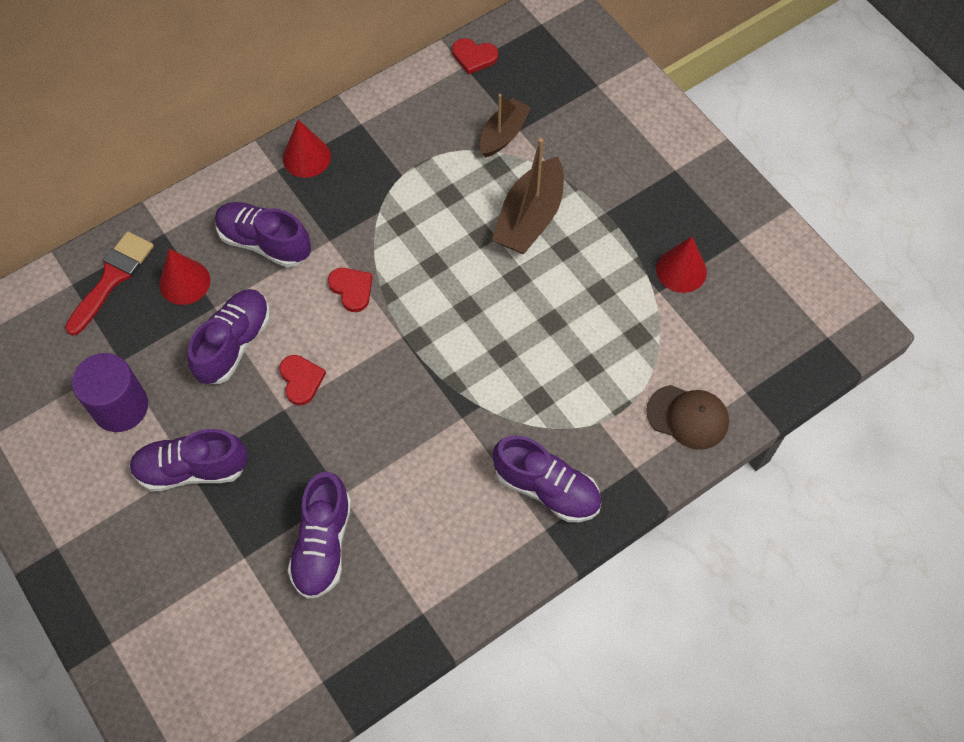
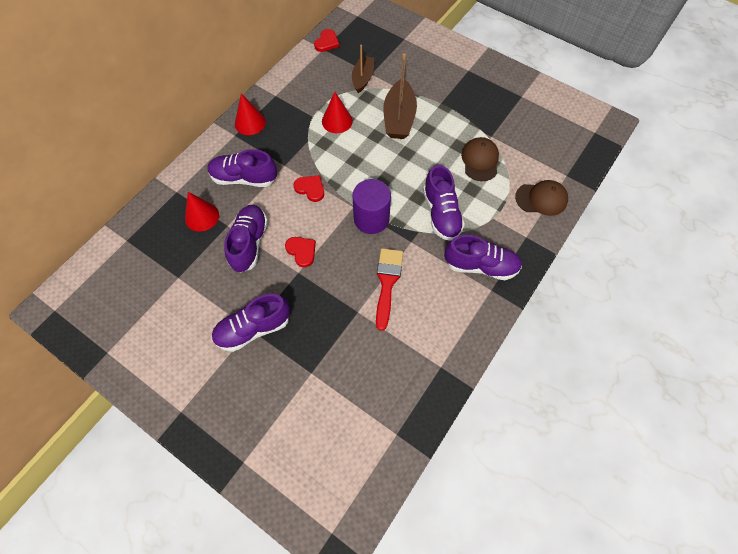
camera: 20 degrees left, 0 degrees up
(112, 278) = (152, 228): red brush -> red brush (387, 282)
(120, 407) = (189, 305): purple cylinder -> purple cylinder (371, 219)
(323, 544) = (359, 346): purple shoe -> purple shoe (441, 213)
(474, 57) = (327, 42): red heart -> red heart turned 60 degrees counterclockwise
(622, 325) = (480, 160): none -> brown cap
(681, 270) = (498, 121): red cone -> red cone (337, 121)

